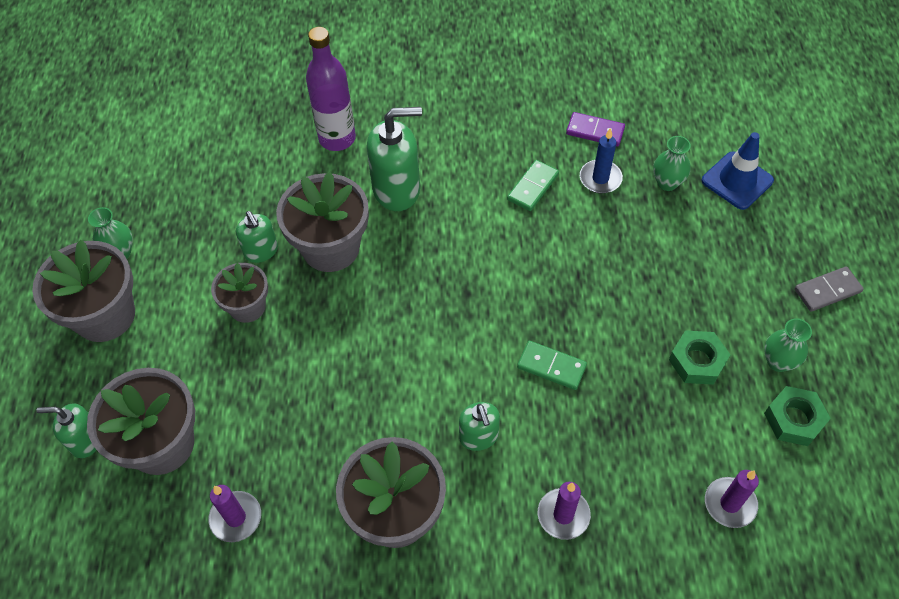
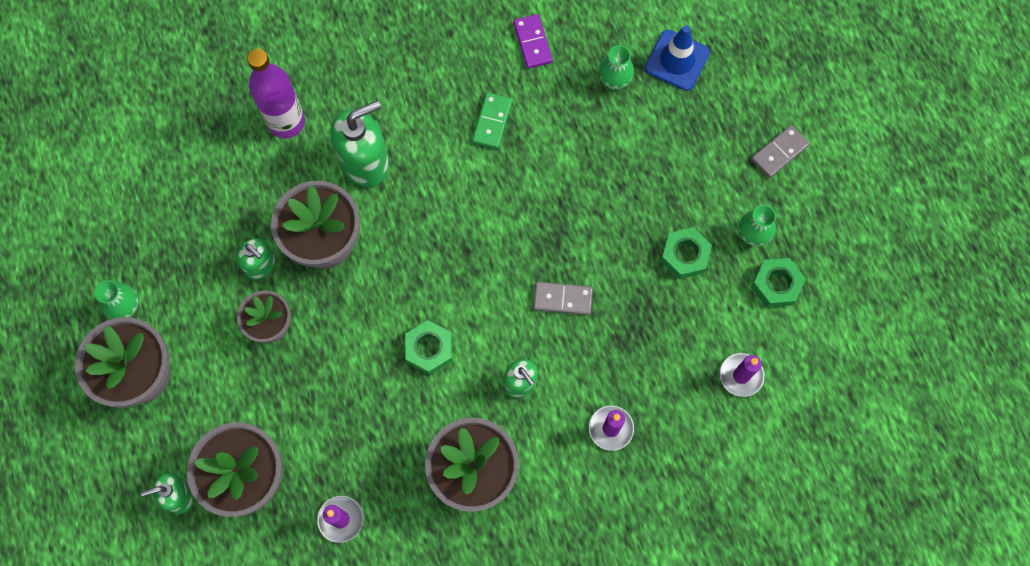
camera: 20 degrees left, 15 degrees up
(395, 374) = (429, 349): none -> green nut
(551, 366) = (562, 299): green domino -> grey domino
(595, 131) = (532, 42): purple domino -> purple domino turned 75 degrees clockwise
(600, 178) = (552, 94): blue candle -> none

